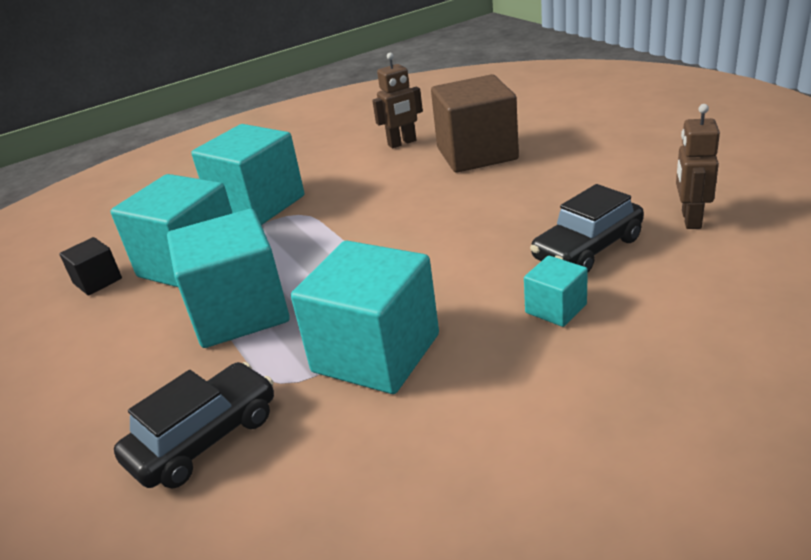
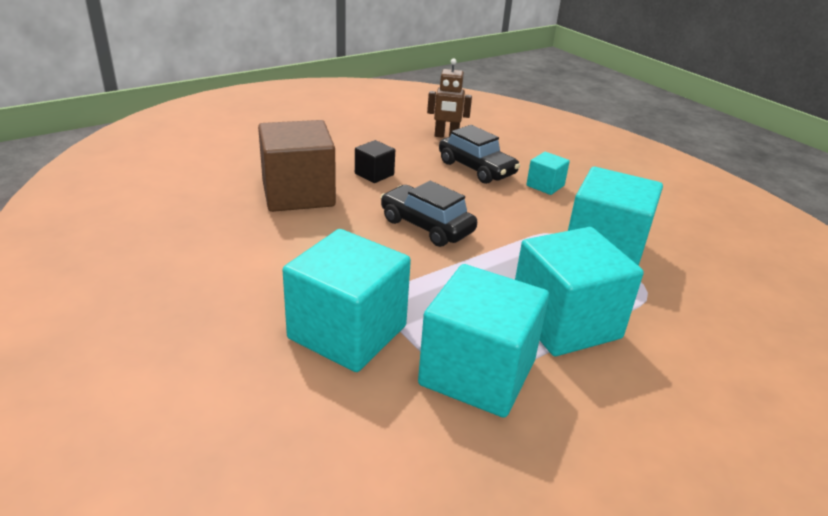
camera: 100 degrees left, 0 degrees up
(97, 281) = (512, 462): black cube -> black cube (374, 174)
(204, 438) = (718, 322): black car -> black car (426, 226)
(402, 143) = (239, 232): brown robot -> none

